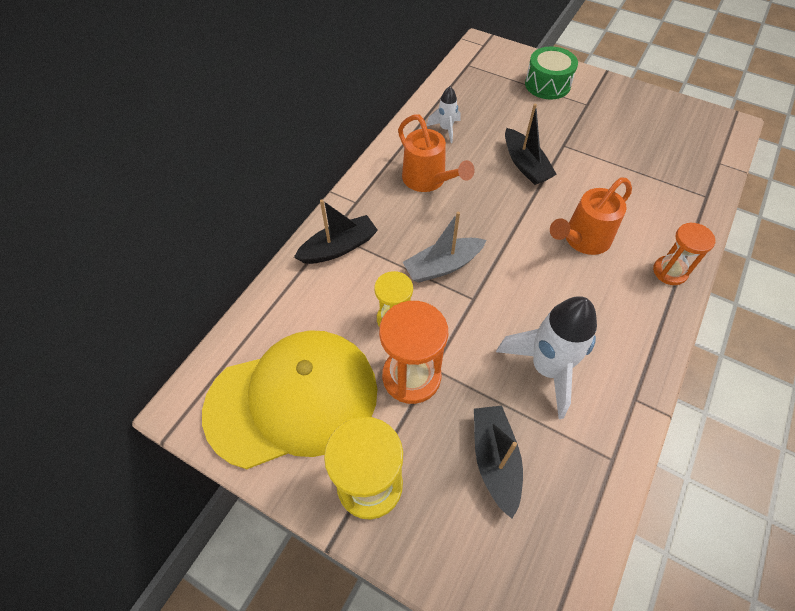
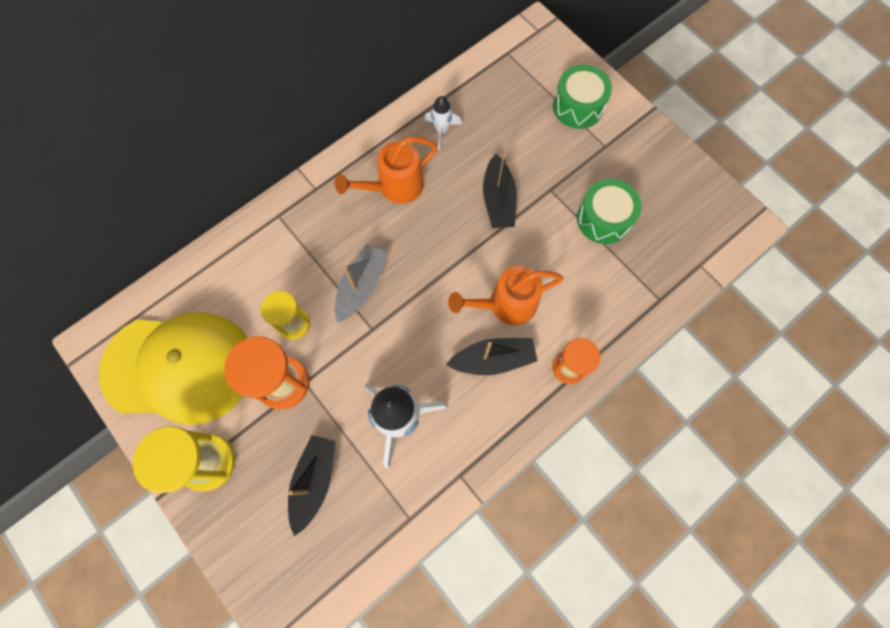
camera: 20 degrees right, 15 degrees up
(339, 247) = (278, 233): black boat -> black boat (493, 359)
(428, 181) = (394, 187): orange watering can -> orange watering can turned 75 degrees clockwise
(442, 266) = (361, 286): grey boat -> grey boat turned 120 degrees clockwise
(620, 153) = (603, 219): none -> green drum

